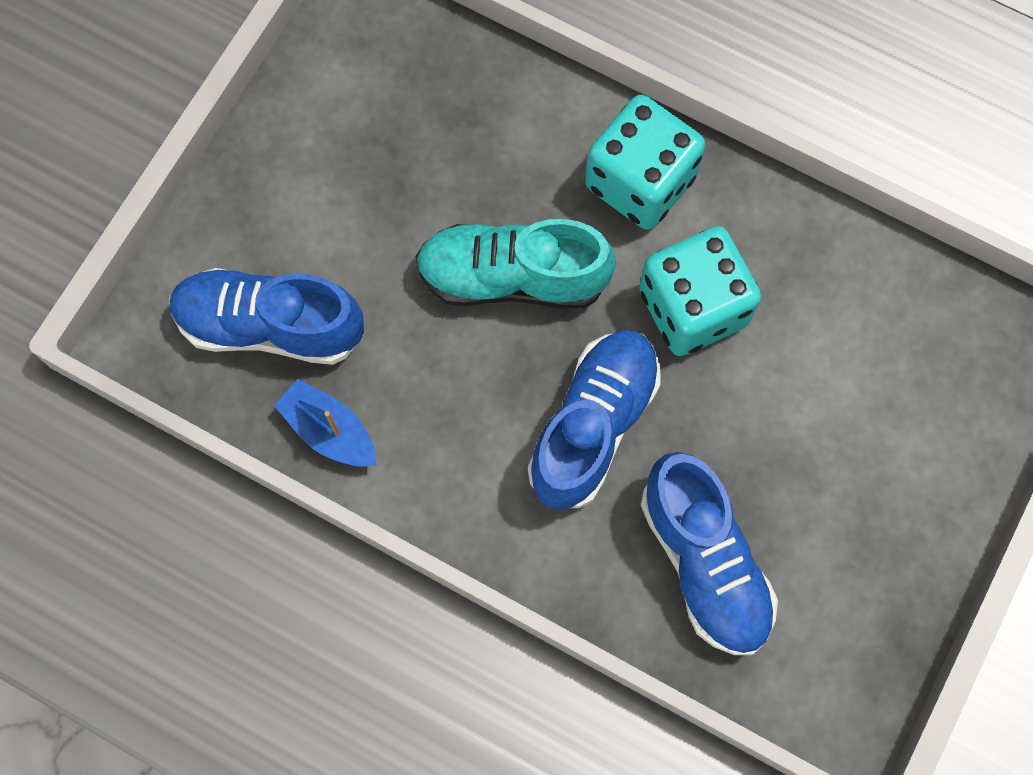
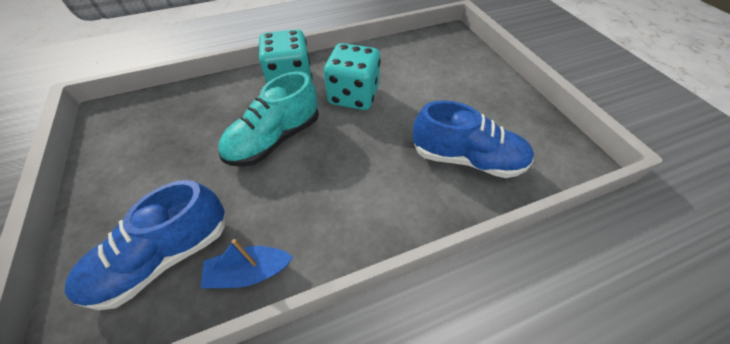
camera: 50 degrees left, 20 degrees down
(593, 425) = (368, 156): blue shoe -> none

